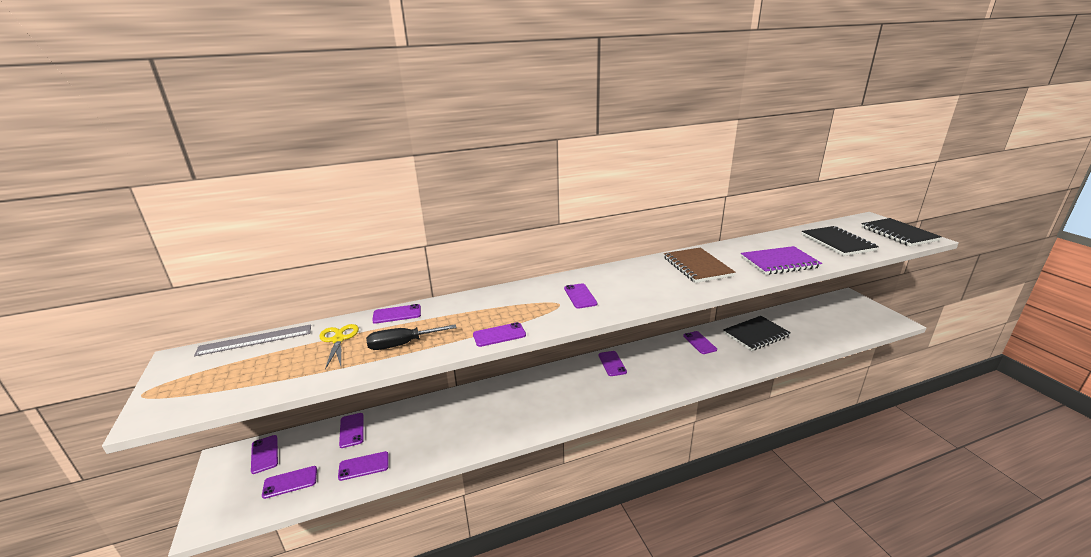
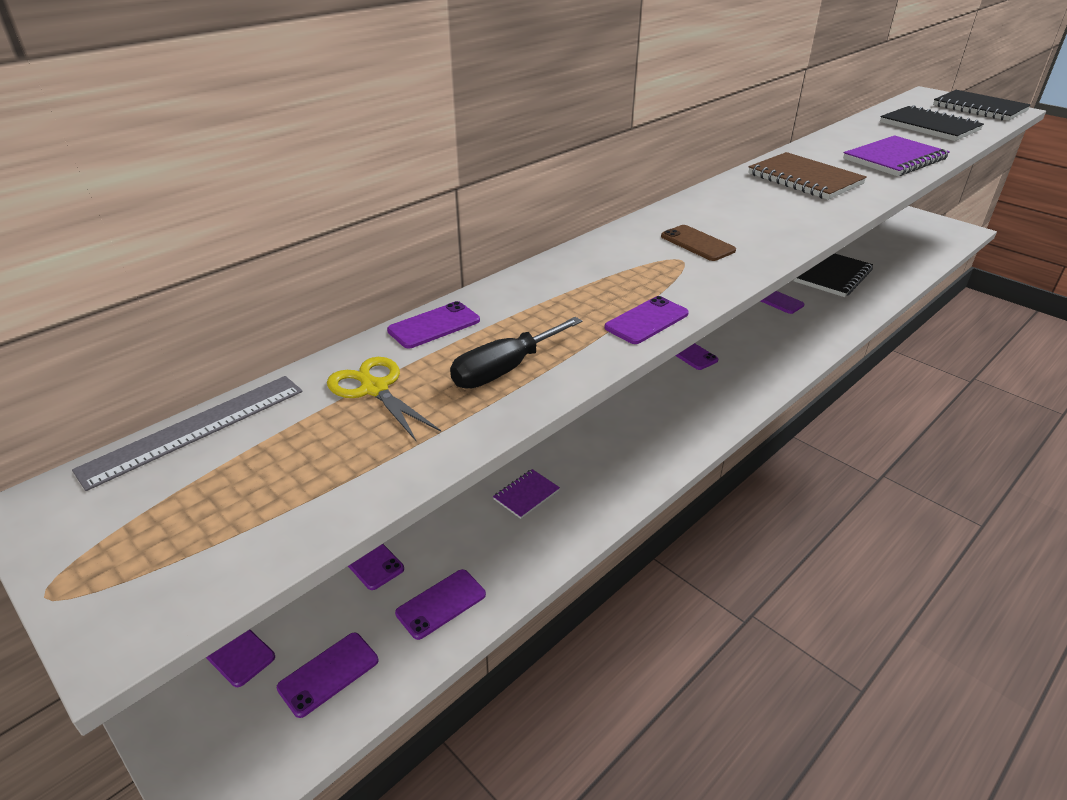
camera: 25 degrees left, 10 degrees up
(451, 422) = (526, 495): none -> purple notebook
(580, 296) = (697, 243): purple phone -> brown phone

